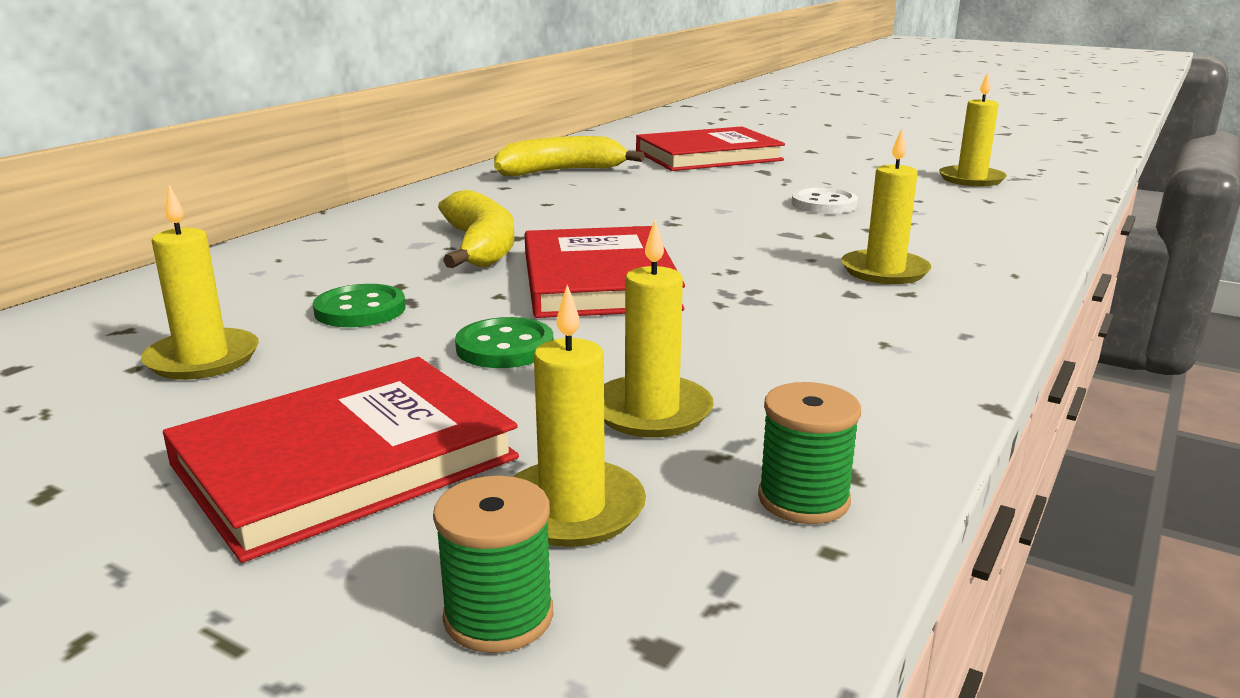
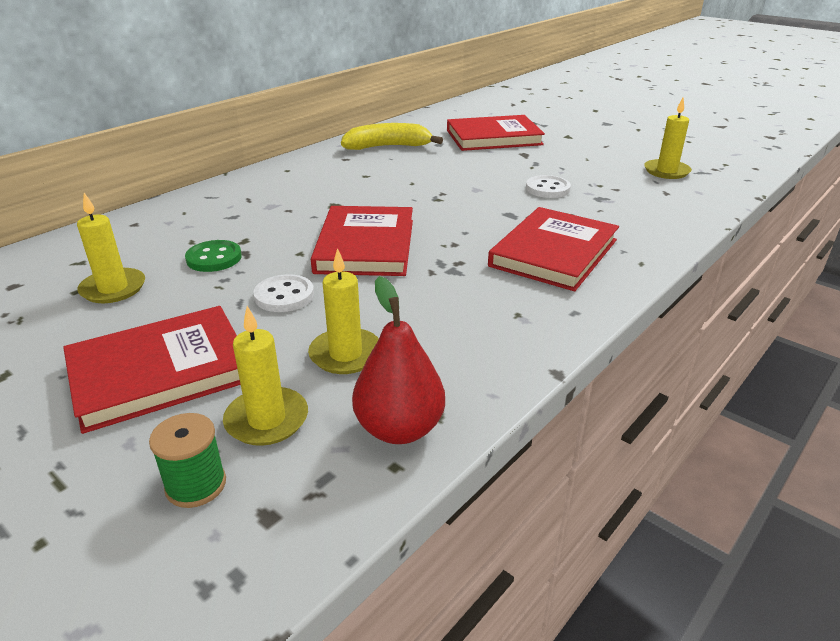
camera: 10 degrees right, 10 degrees up
(480, 247) = (307, 211): yellow banana -> none
(505, 347) = (284, 296): green button -> white button
(803, 499) = (399, 429): green spool -> red pear
(884, 271) = (553, 253): yellow candle -> red book

